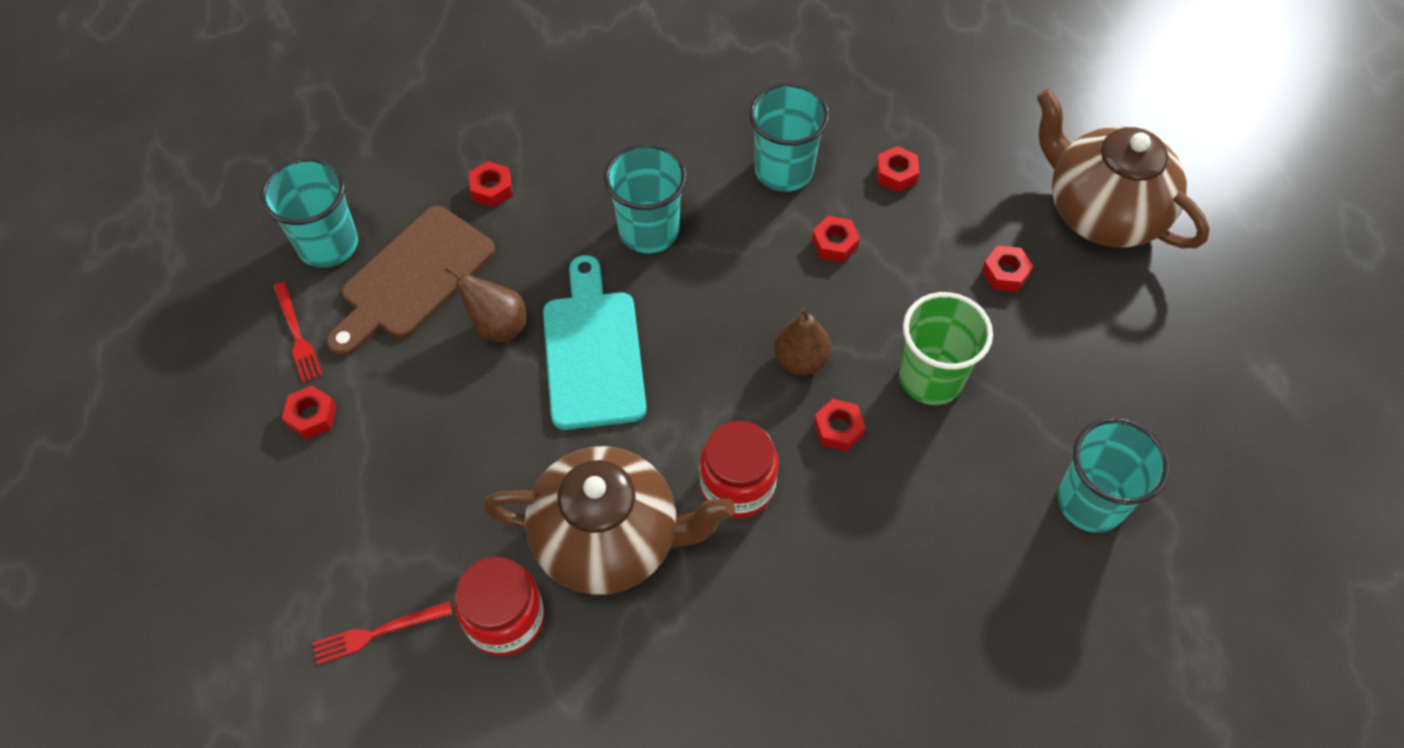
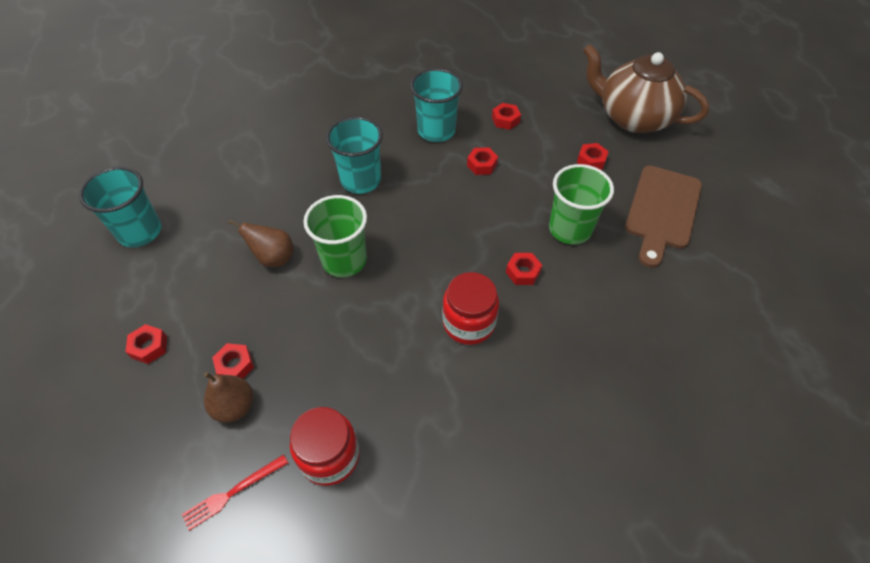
camera: 15 degrees left, 5 degrees down
(297, 335) = (128, 294): red fork -> none
(413, 278) = (206, 241): brown cutting board -> brown cutting board (662, 211)
(492, 189) = (249, 176): red nut -> red nut (235, 365)
(592, 352) = (344, 260): turquoise cutting board -> green cup
(609, 539) = (391, 380): brown teapot -> none
(800, 360) = (484, 236): brown pear -> brown pear (234, 406)
(1090, 502) = (697, 280): turquoise cup -> none

